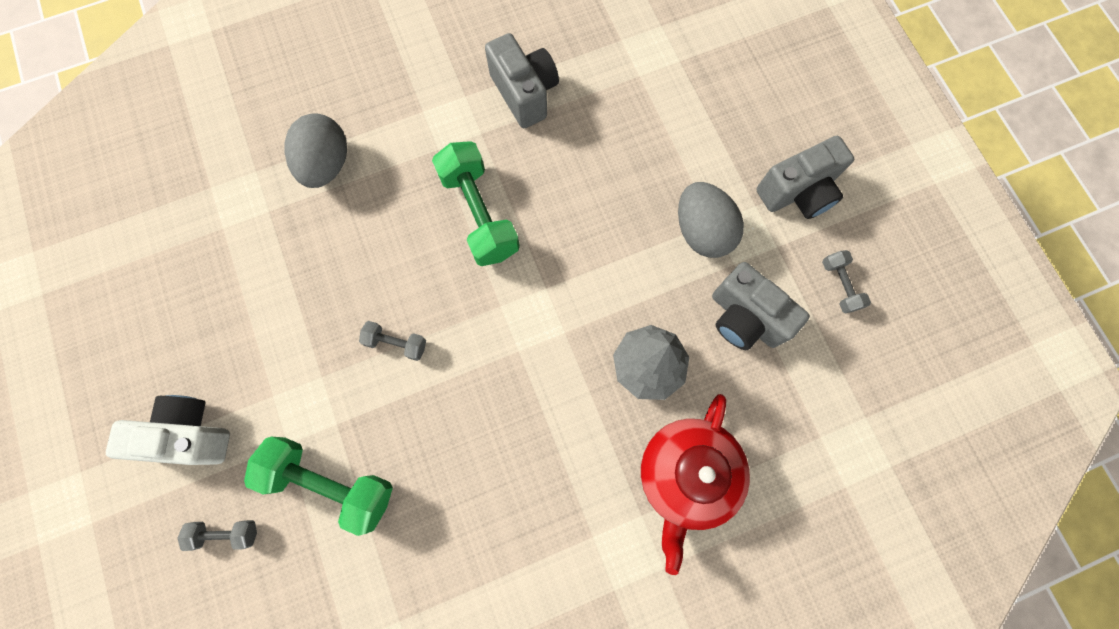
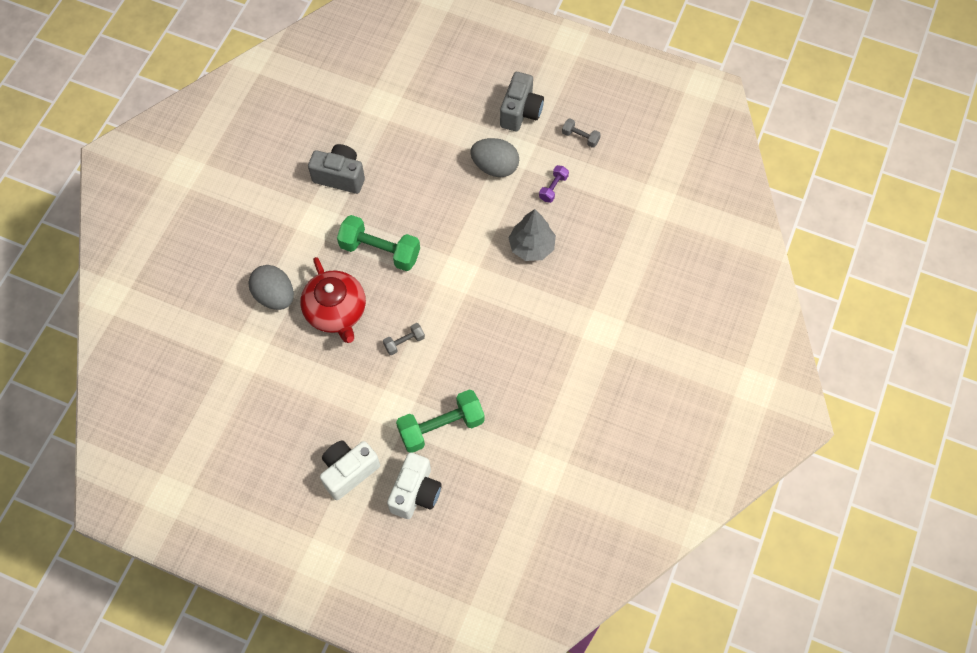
camera: 45 degrees left, 10 degrees down
(226, 533) = (415, 492): grey dumbbell -> white camera
(686, 475) = (595, 276): red teapot -> red teapot (336, 311)
(745, 318) = (553, 188): grey camera -> purple dumbbell

